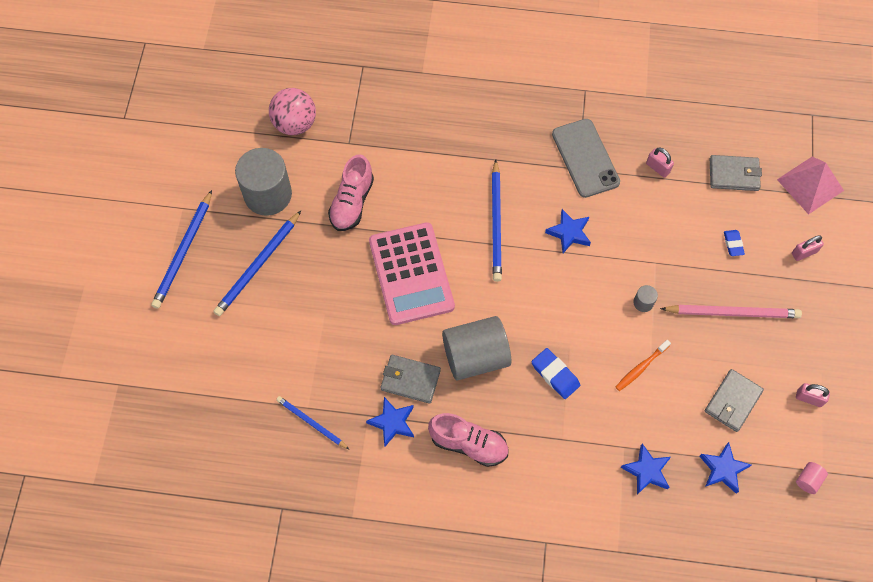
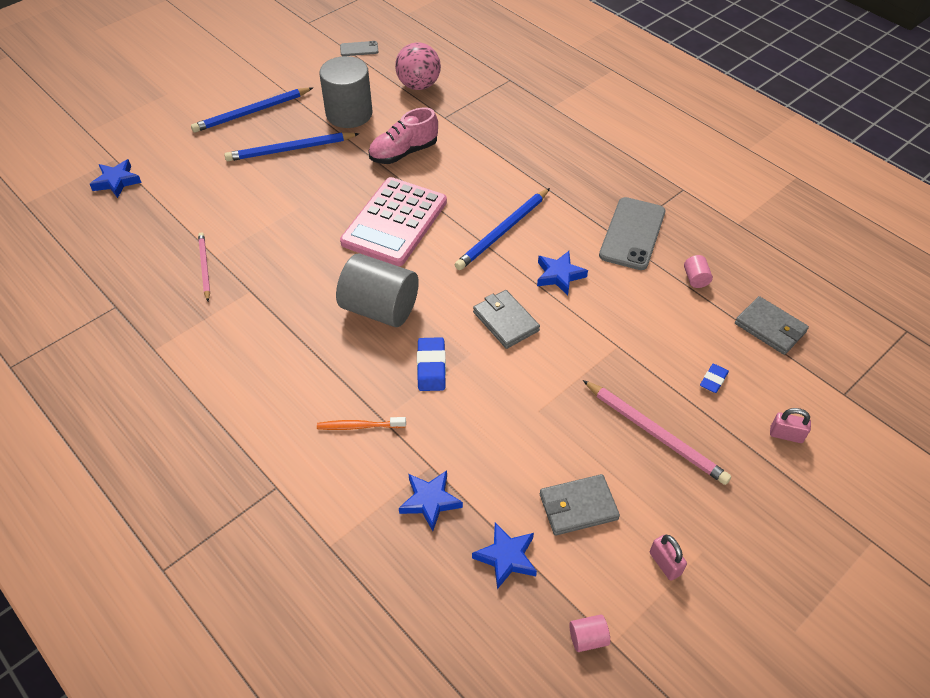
camera: 40 degrees right, 15 degrees down
(203, 118) = (359, 49): none -> grey phone
(311, 423) = (204, 267): blue pencil -> pink pencil
(392, 423) = (261, 308): blue star -> blue star (116, 181)
(410, 380) = (310, 289): grey wallet -> grey wallet (505, 321)
(468, 444) = (301, 365): pink shoe -> none
(641, 367) = (515, 415): orange toothbrush -> orange toothbrush (359, 426)
(643, 303) = (572, 368): grey cylinder -> none
(658, 168) = (695, 279): pink padlock -> pink cylinder
(810, 185) = (849, 384): pink pyramid -> none

